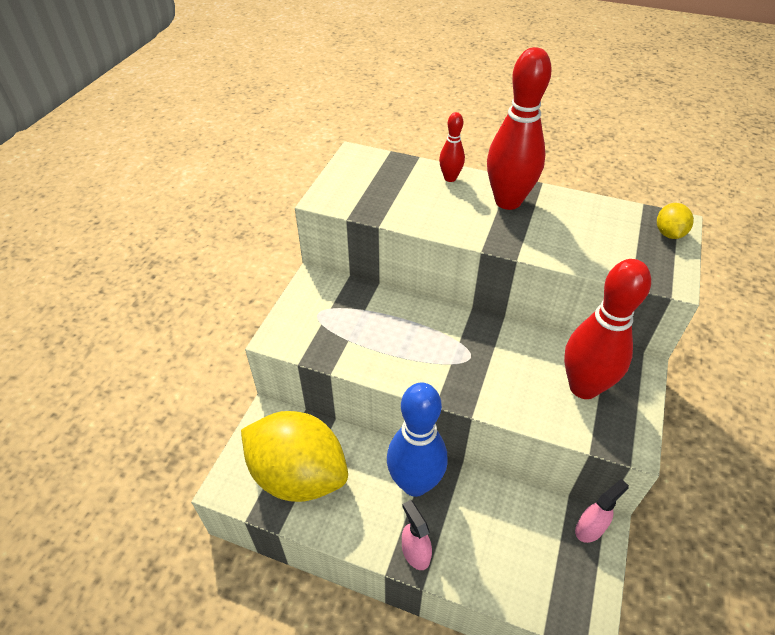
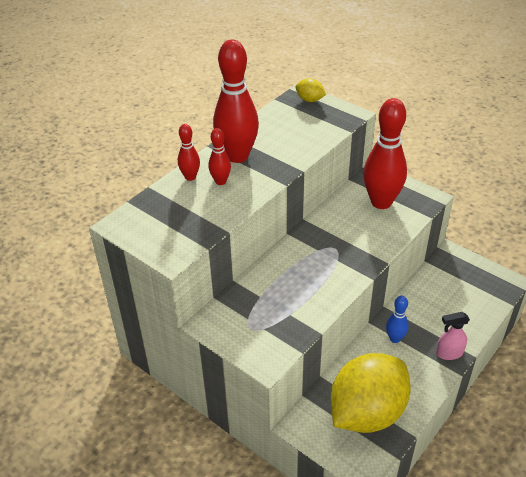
camera: 70 degrees left, 5 degrees down
(415, 483) = (395, 338): blue bowling pin -> blue bowling pin, size x0.48
(456, 200) = (220, 181): none -> red bowling pin
(590, 528) = (450, 259): pink spray bottle -> none

